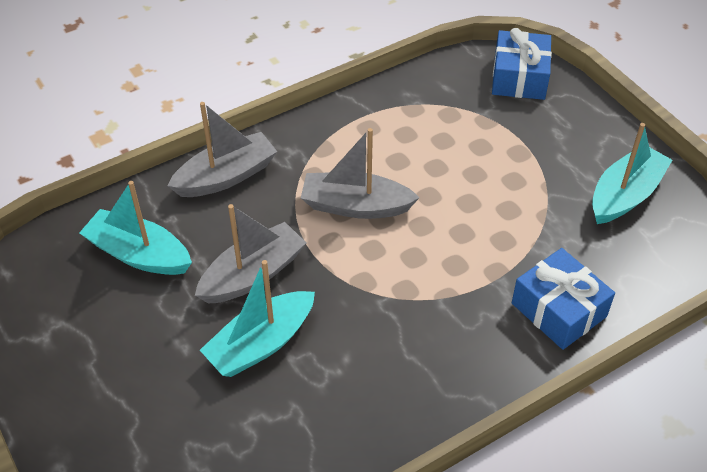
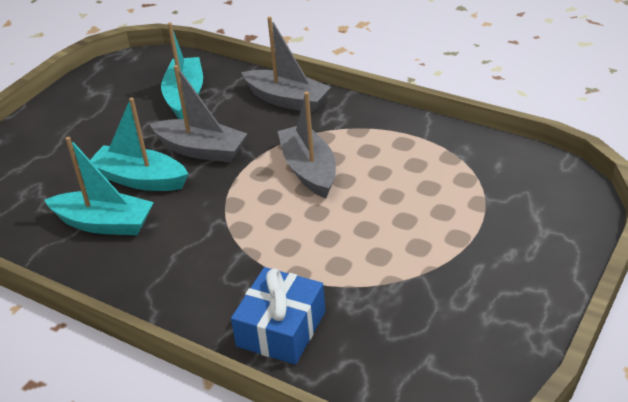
camera: 65 degrees right, 10 degrees down
(519, 77) = (561, 203): blue gift -> none
(625, 195) = (468, 329): turquoise boat -> turquoise boat (104, 223)

